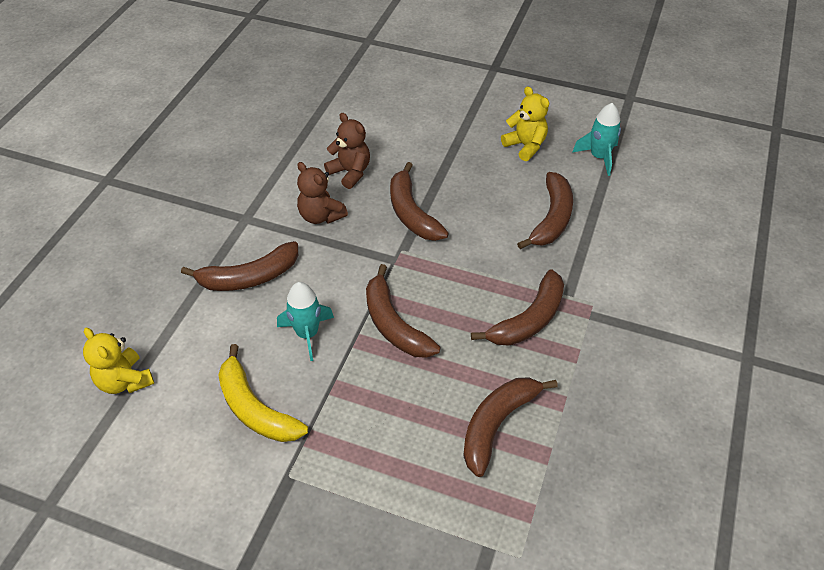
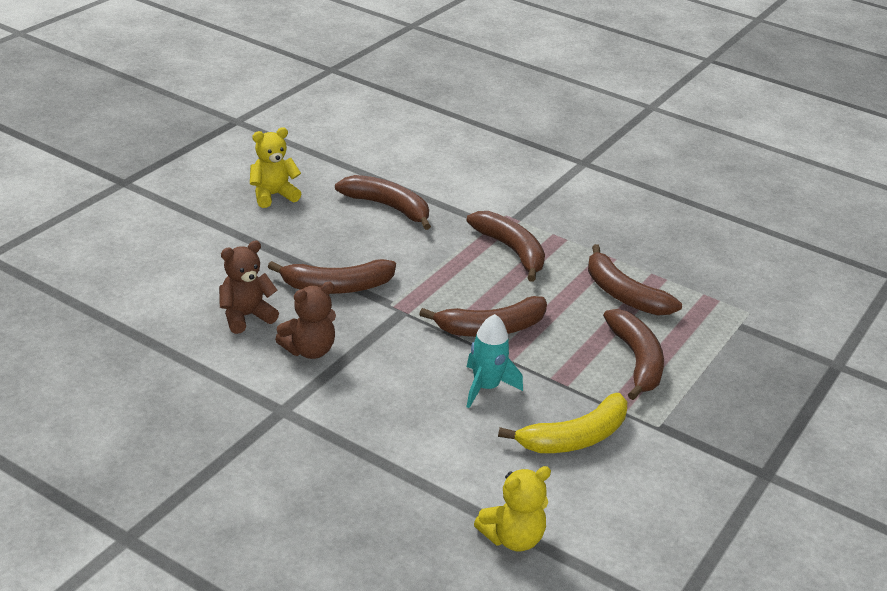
camera: 80 degrees left, 15 degrees down
(249, 277) = (385, 419): brown banana -> brown banana (636, 360)
(599, 157) = (316, 160): turquoise rocket -> none

